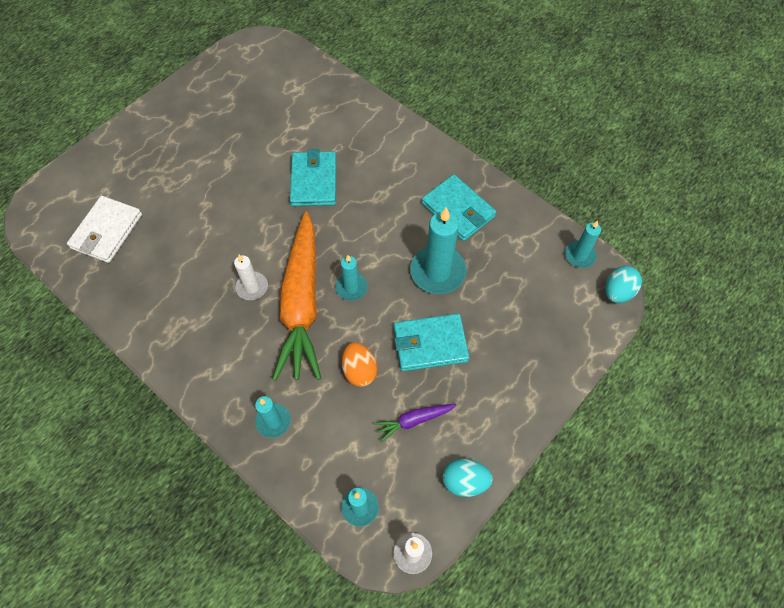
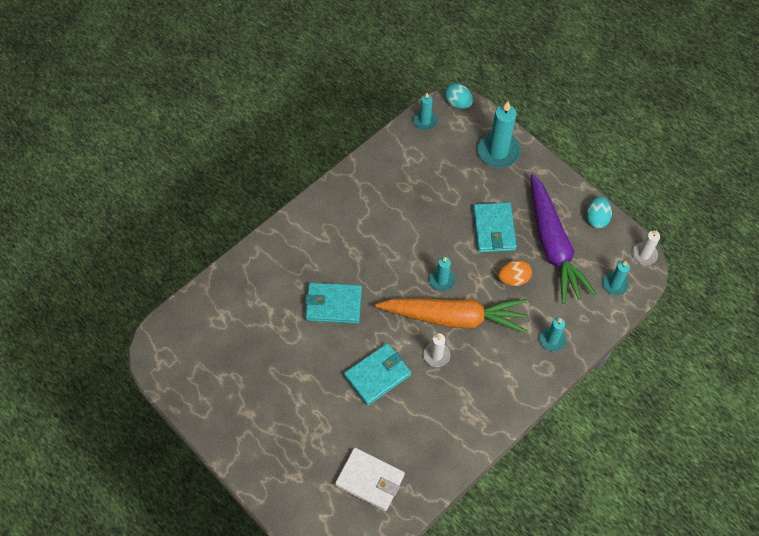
camera: 85 degrees left, 0 degrees up
(414, 420) = (553, 245): purple carrot -> purple carrot, size x2.38
(438, 271) = (432, 218): turquoise candle -> turquoise candle (498, 151)
(458, 210) = (375, 197): turquoise wallet -> turquoise wallet (377, 375)

